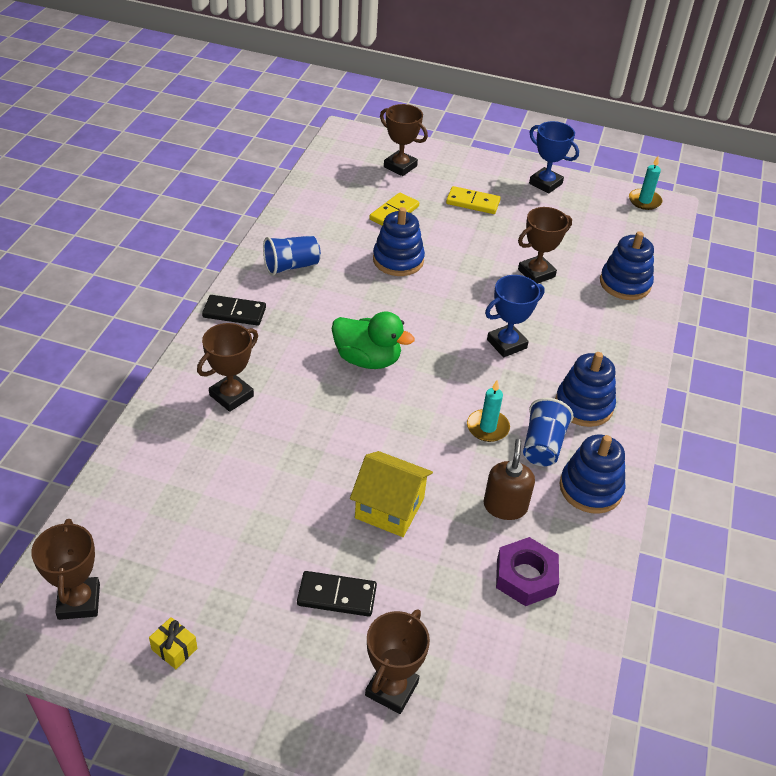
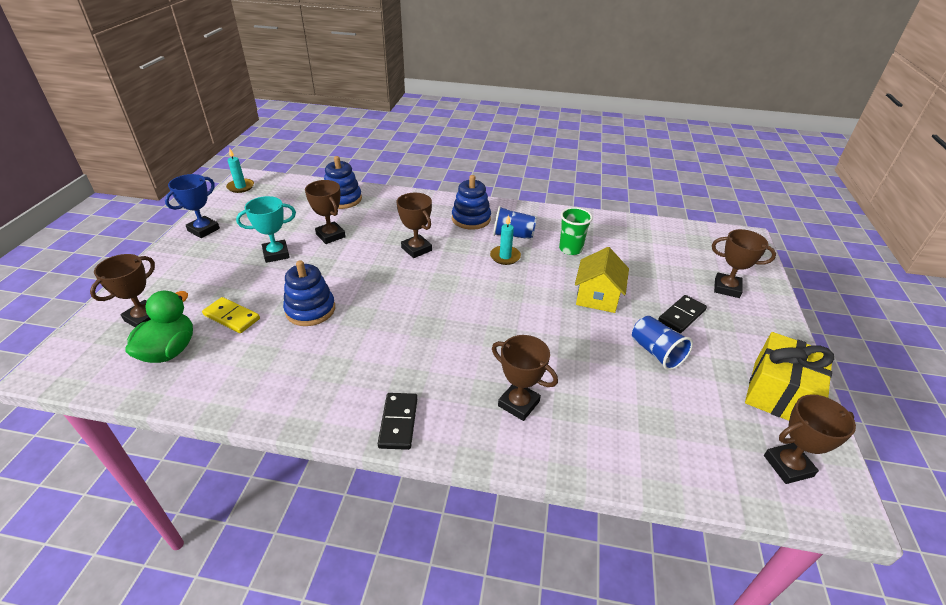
camera: 95 degrees left, 5 degrees down
(174, 649) = (779, 393): yellow gift -> yellow gift, size x2.50
(291, 266) = (318, 385): blue cup -> blue cup (656, 352)
(337, 596) = (681, 316): black domino -> black domino turned 45 degrees clockwise
(367, 359) = (449, 319): green duck -> green duck (169, 350)
(473, 202) = (224, 268): yellow domino -> none
(498, 234) = (276, 254): none -> turquoise trophy
(505, 506) = (570, 249): brown soap dispenser -> green cup
(506, 344) = (416, 249): blue trophy -> brown trophy
(525, 576) = (619, 242): purple nut -> none
(590, 488) = (541, 219): blue stacking toy -> none

